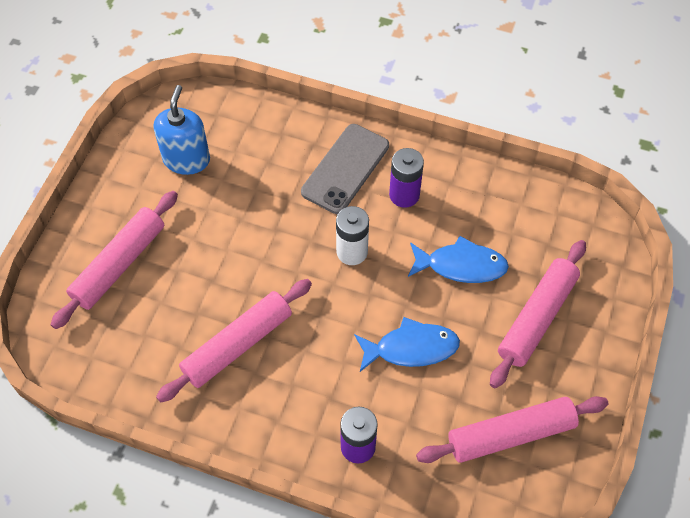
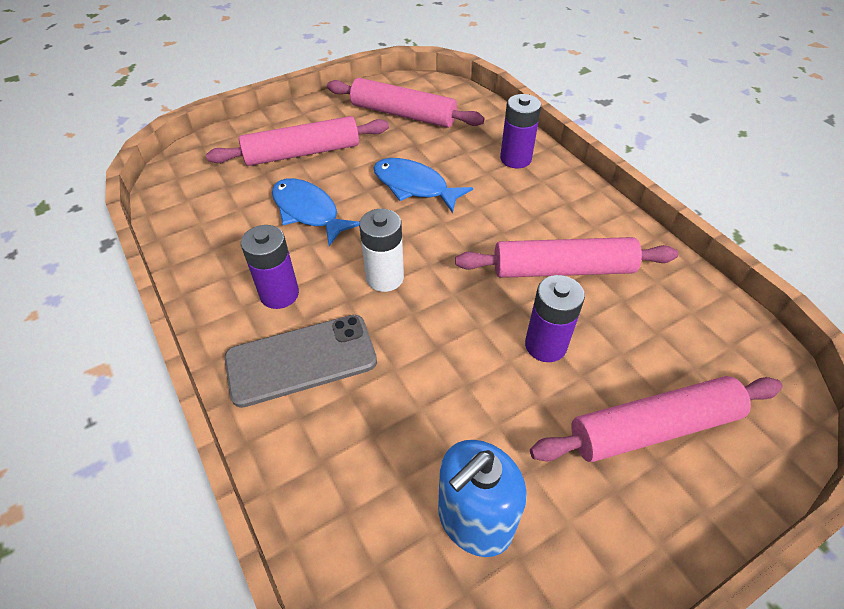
camera: 140 degrees left, 10 degrees down
(211, 275) = (545, 345): none -> purple battery

